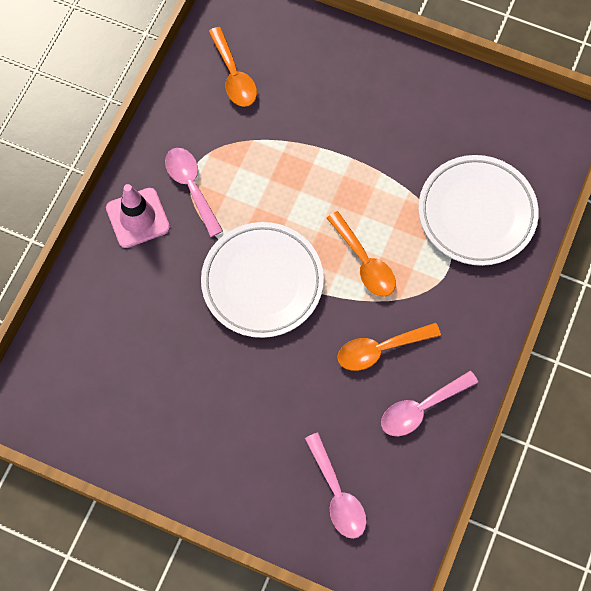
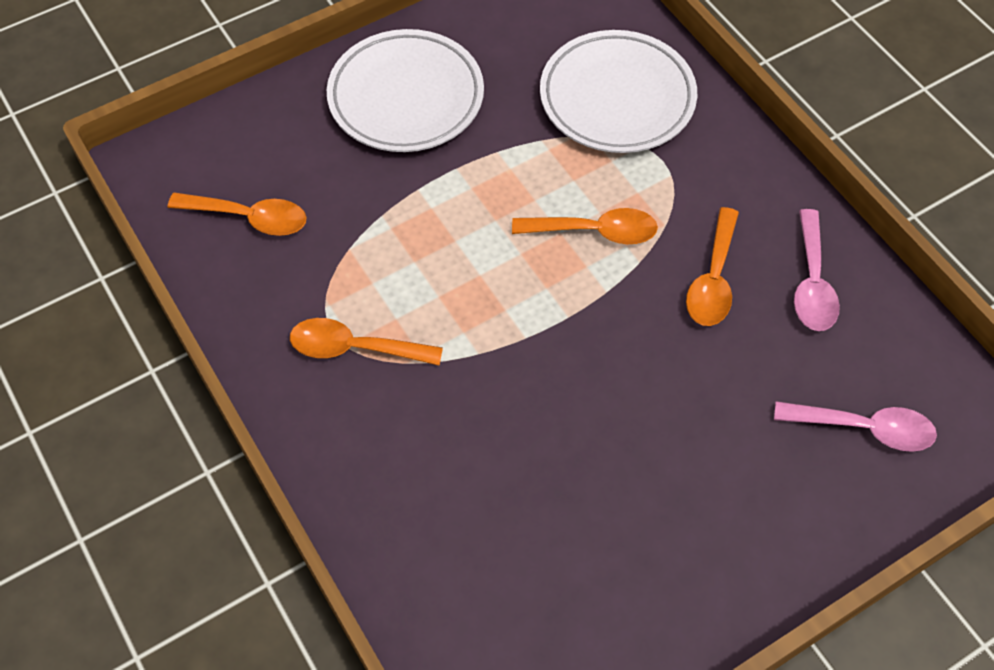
camera: 55 degrees left, 10 degrees down
(138, 218) = (346, 432): pink traffic cone -> none
(191, 187) = (354, 348): pink spoon -> orange spoon
(262, 282) = (540, 347): white plate -> white plate (406, 97)

